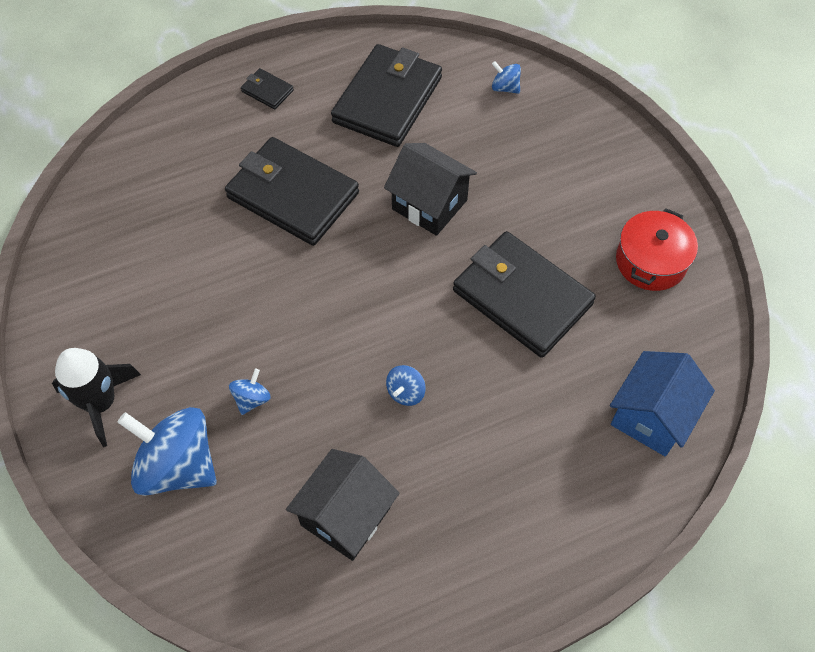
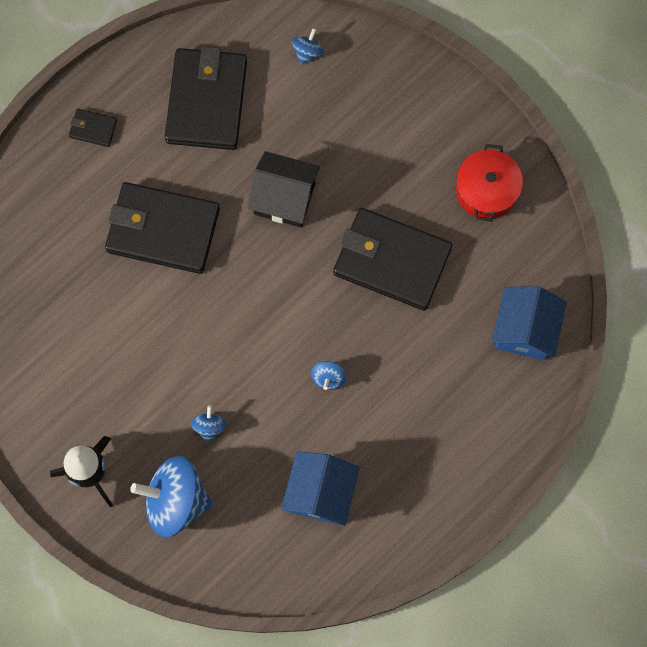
camera: 20 degrees left, 15 degrees up
(345, 516) = (320, 493): black house -> blue house
(505, 87) = (307, 52): blue spinning top -> blue spinning top turned 105 degrees clockwise

